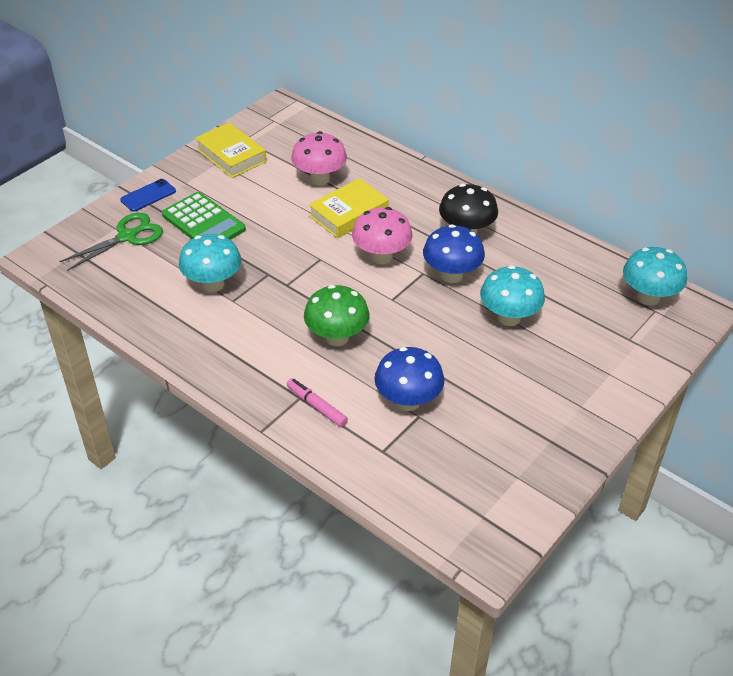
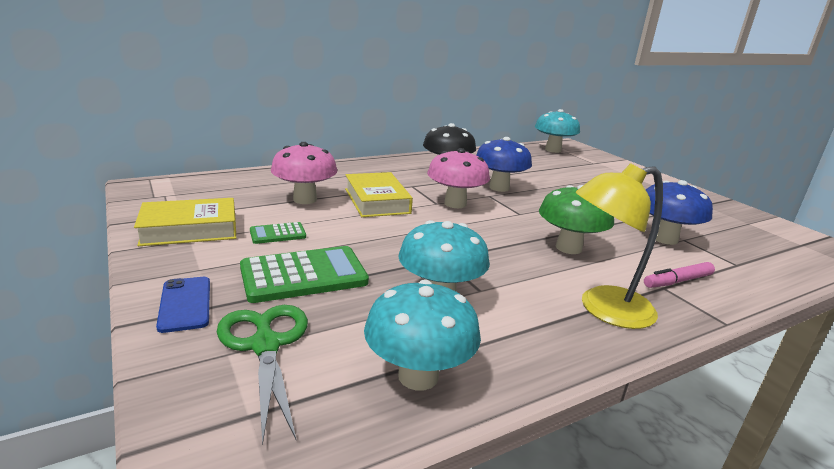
camera: 70 degrees left, 20 degrees down
(242, 363) = (604, 309): none -> yellow lamp
(251, 191) = (278, 234): none -> green calculator
(509, 318) = (561, 184): turquoise mushroom -> turquoise mushroom (418, 376)

